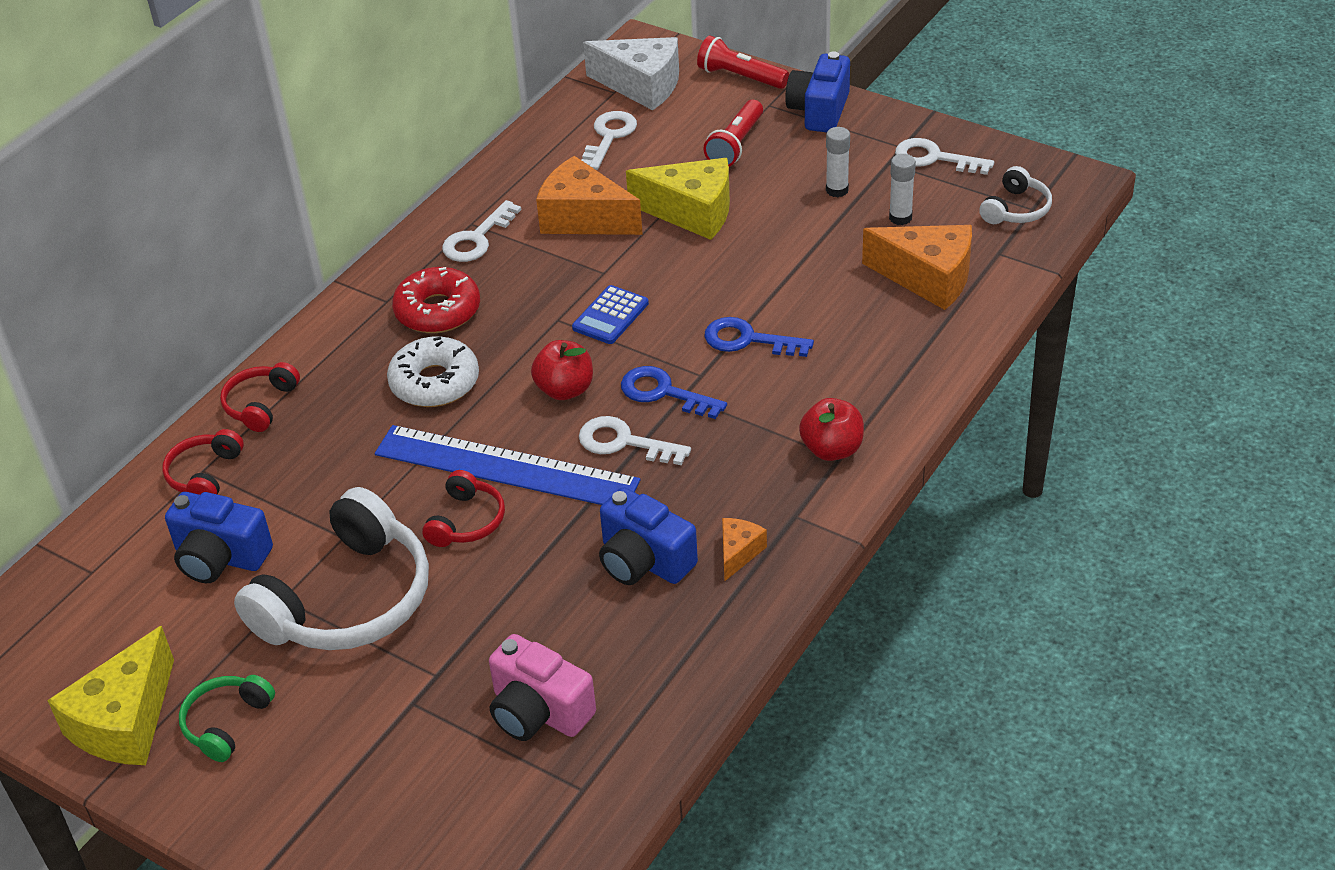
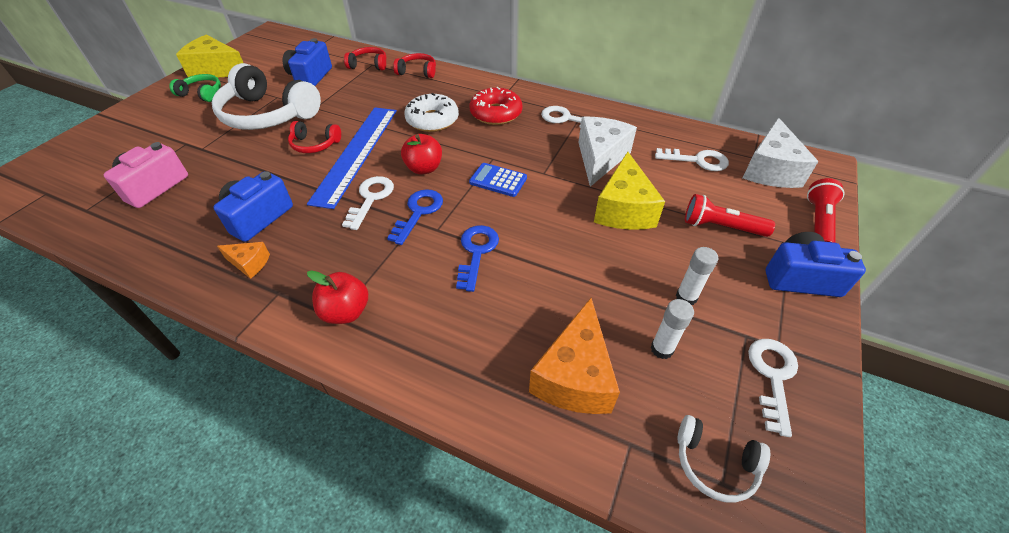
camera: 80 degrees right, 5 degrees up
(583, 218) = (600, 158): orange cheese -> white cheese

